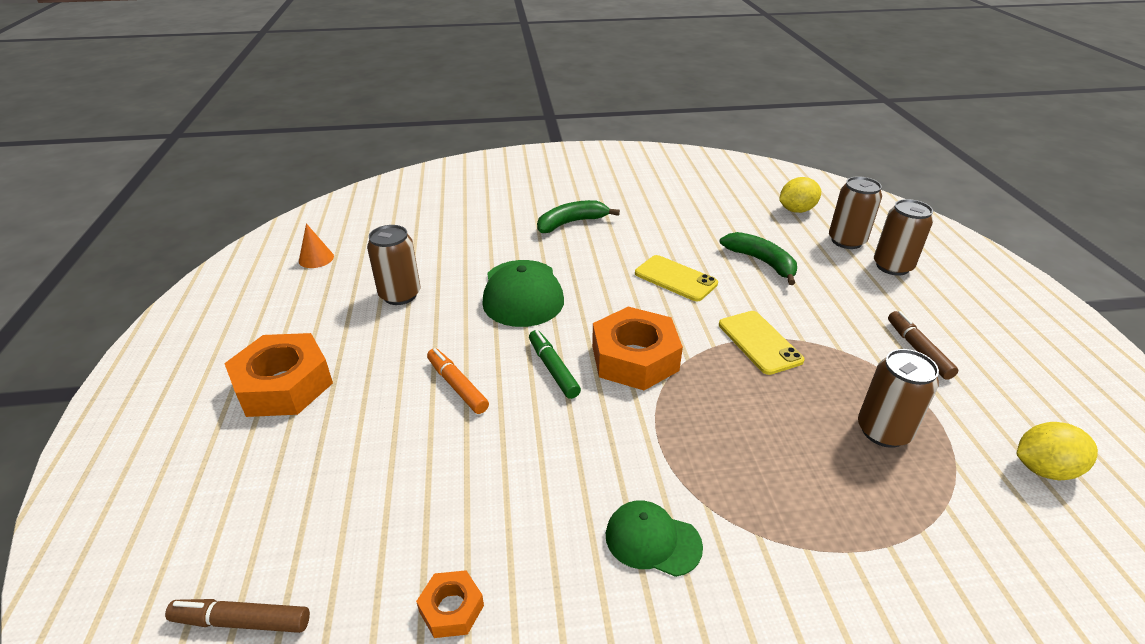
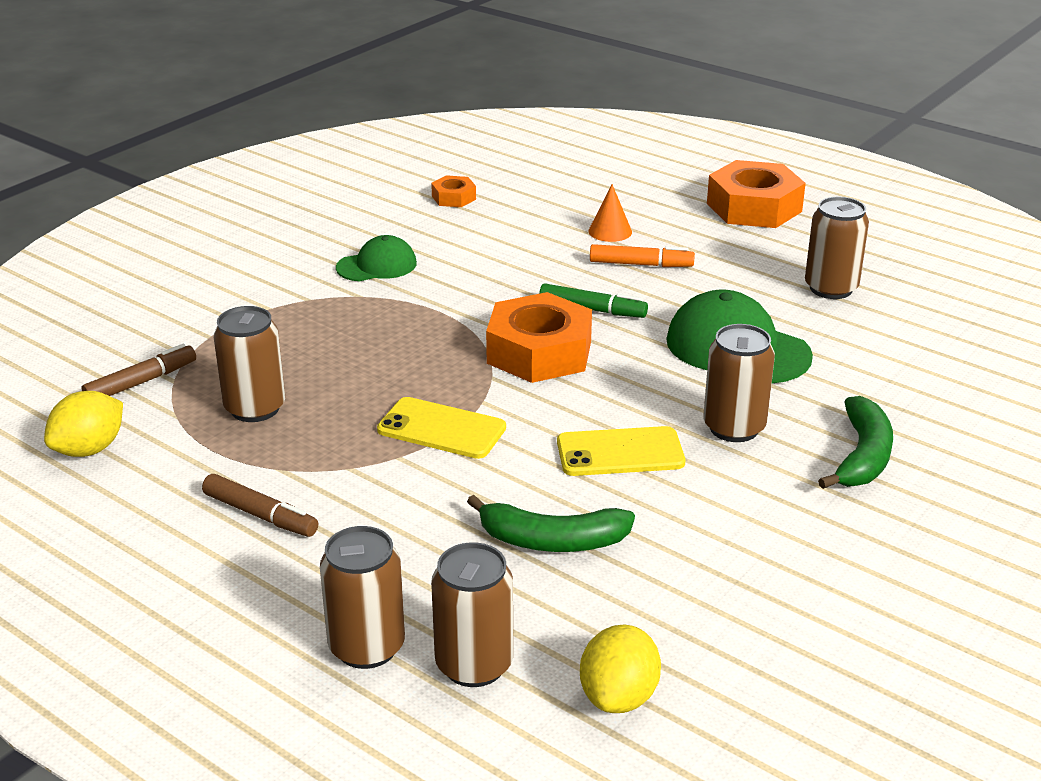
camera: 135 degrees right, 5 degrees down
(242, 621) = (547, 153): brown marker -> brown marker (141, 382)
(316, 258) = (977, 272): orange cone -> orange cone (610, 231)
(602, 260) = (734, 428): none -> brown can

